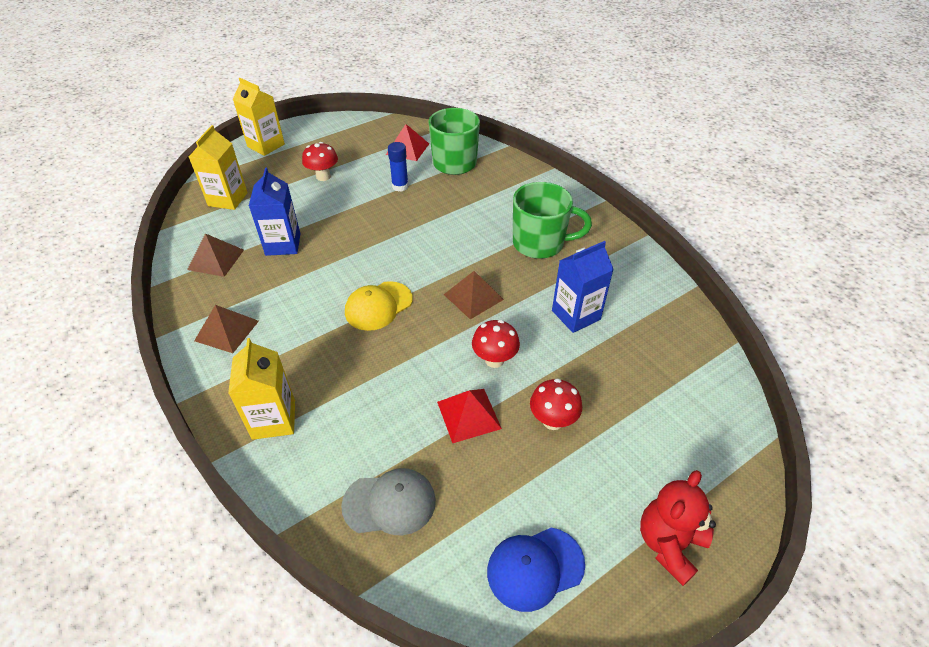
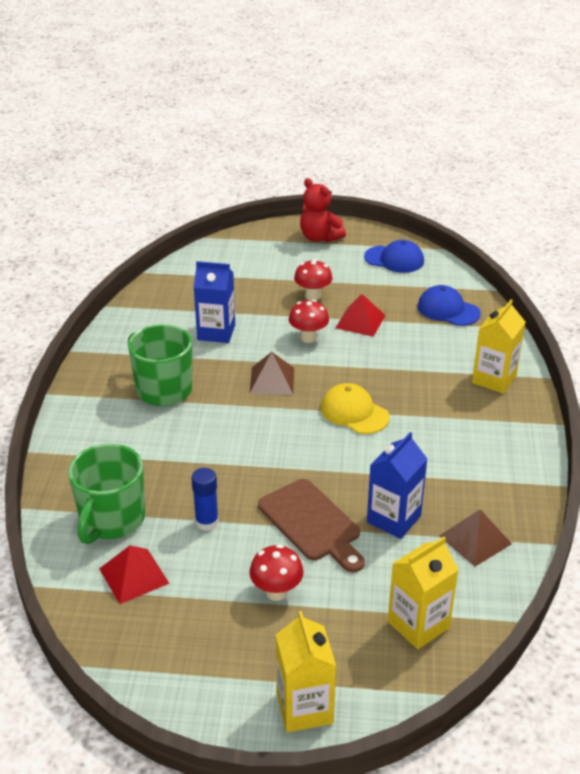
camera: 140 degrees left, 10 degrees down
(227, 330) = (498, 458): brown pyramid -> none
(335, 216) = (312, 523): none -> brown cutting board
(378, 306) = (354, 412): yellow cap -> yellow cap turned 135 degrees counterclockwise
(389, 503) = (448, 310): grey cap -> blue cap
(669, 544) = (319, 237): red teddy bear -> red teddy bear turned 60 degrees clockwise

